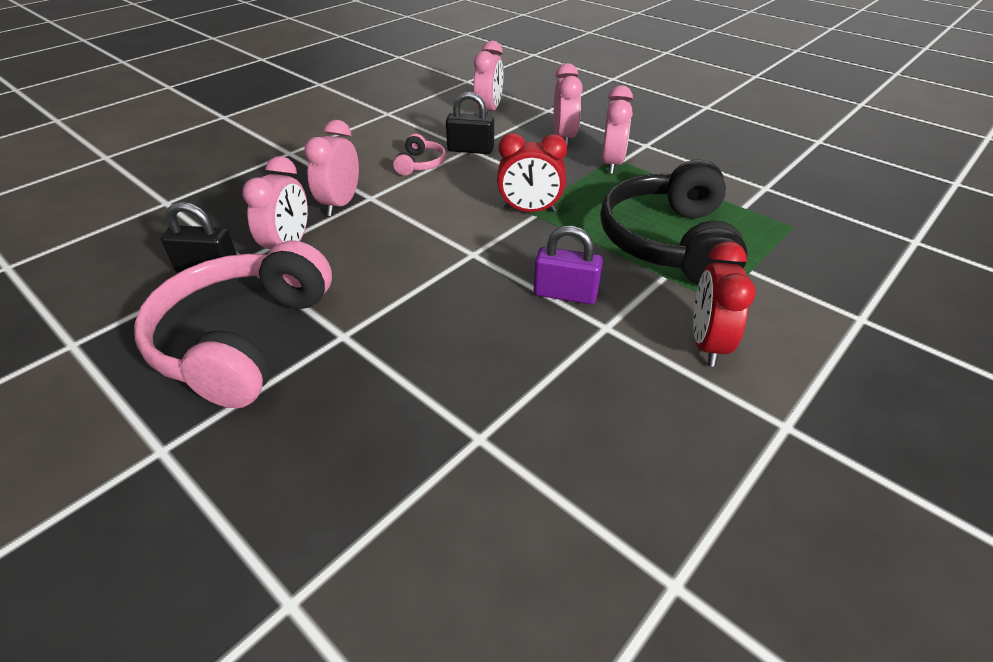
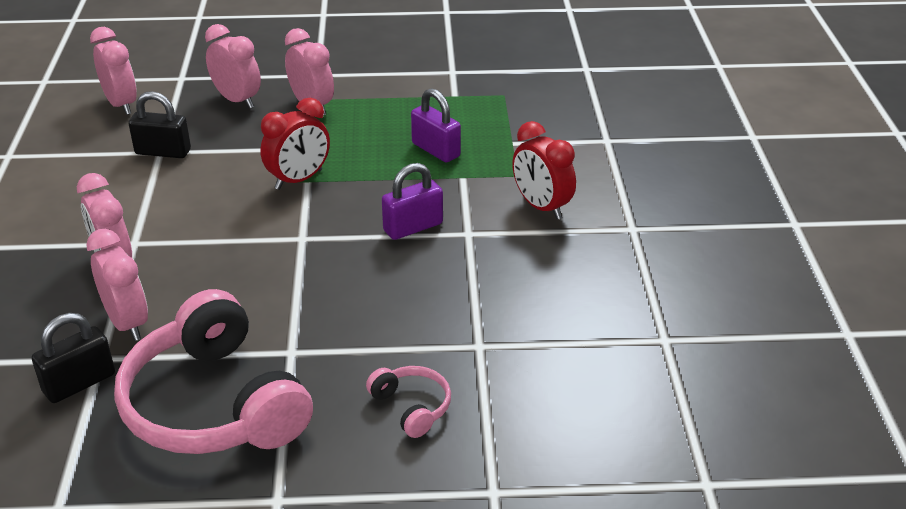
camera: 45 degrees left, 5 degrees down
(420, 164) = (134, 189): pink headphones -> pink headphones (412, 407)
(470, 149) = (163, 152): black padlock -> black padlock turned 45 degrees clockwise
(668, 242) = (436, 150): black headphones -> purple padlock

